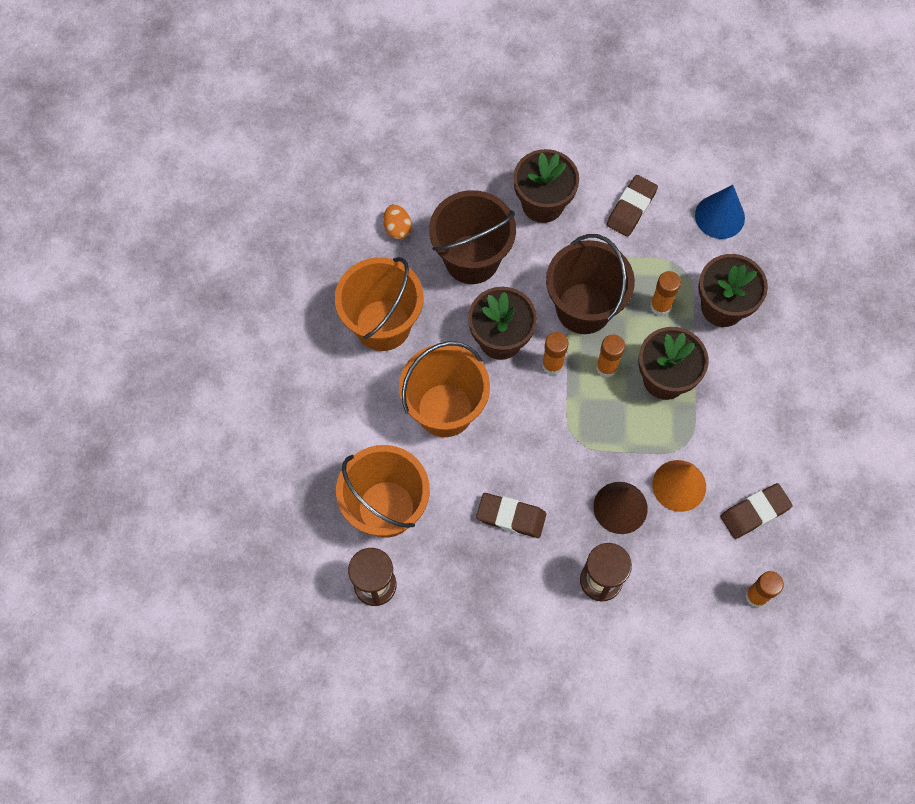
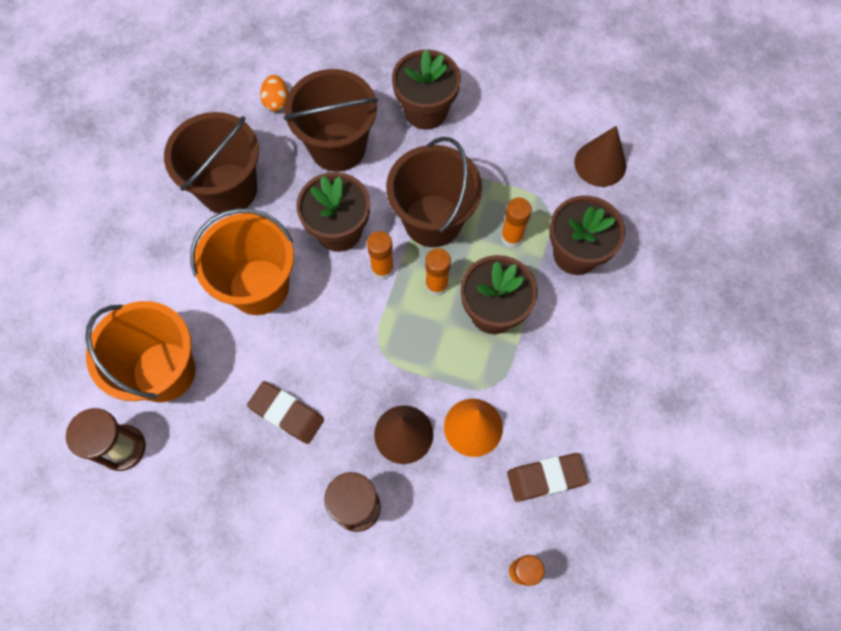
camera: 15 degrees right, 0 degrees up
(382, 325) = (228, 189): orange bucket -> brown bucket
(631, 208) = (512, 135): brown eraser -> none
(719, 216) = (600, 163): blue cone -> brown cone

